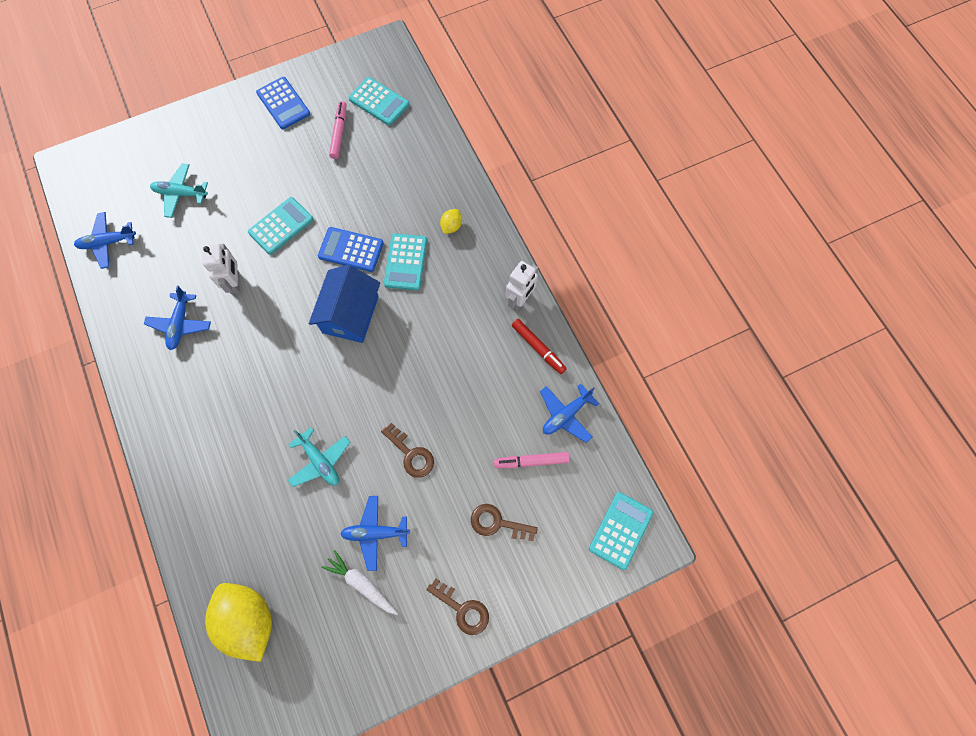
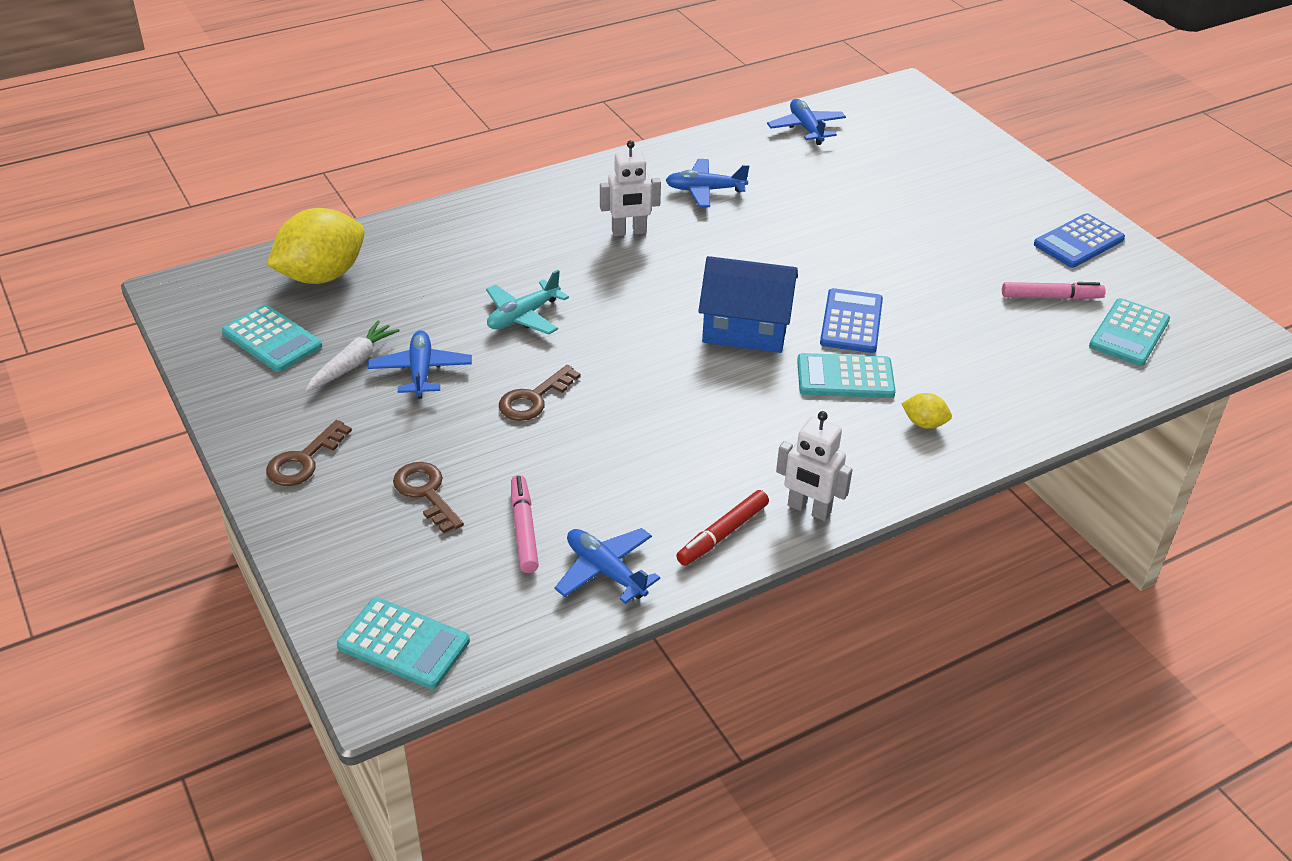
camera: 85 degrees right, 30 degrees down
(181, 194) = (894, 172): turquoise plane -> none
(235, 283) = (773, 226): white robot -> white robot (629, 232)
(281, 226) = (871, 256): turquoise calculator -> turquoise calculator (272, 339)
(497, 523) = (426, 493): brown key -> brown key turned 45 degrees counterclockwise

